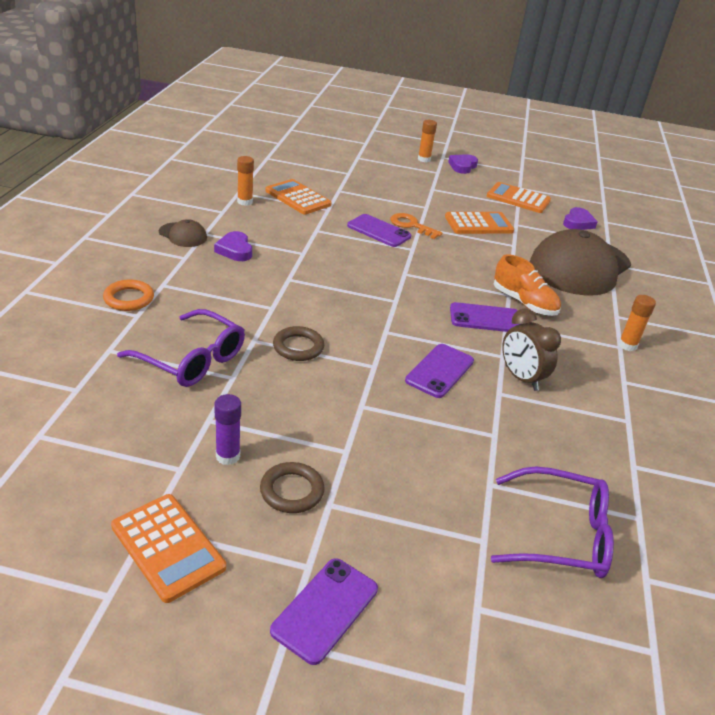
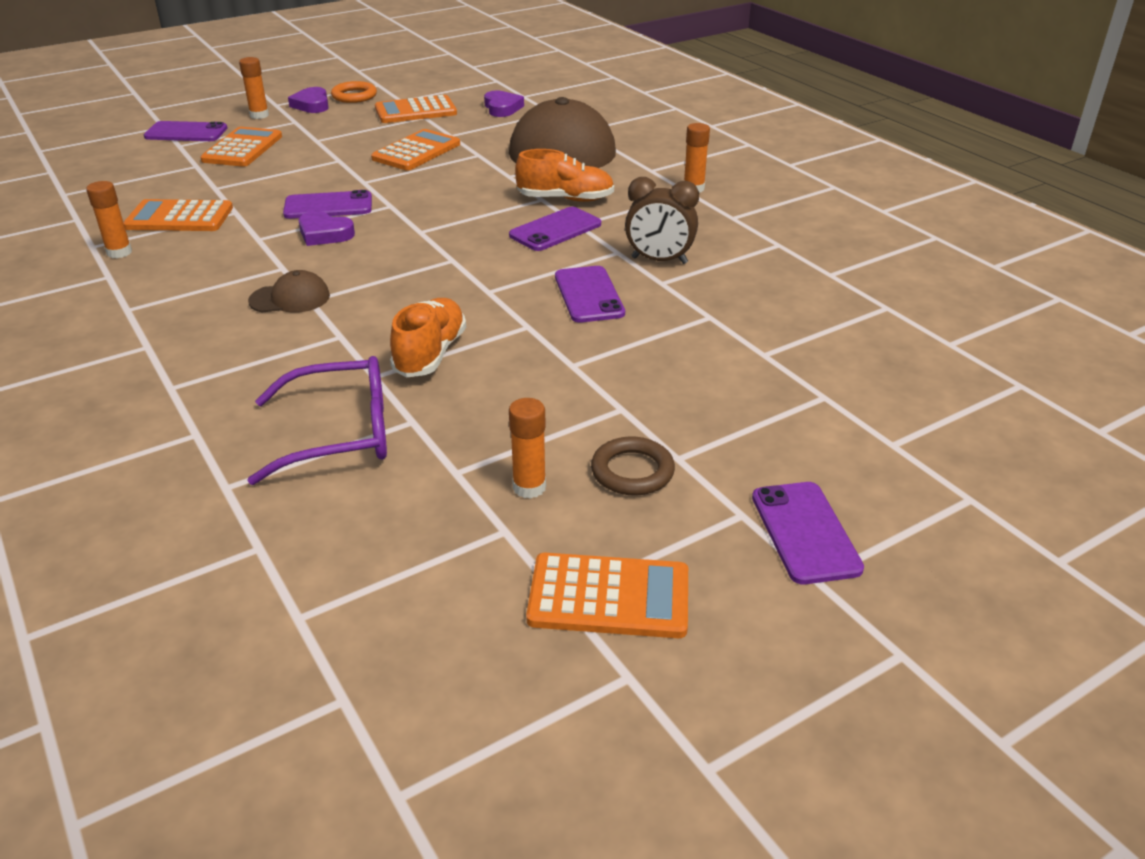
camera: 40 degrees left, 0 degrees up
(129, 299) = (153, 425): orange ring -> orange ring (354, 96)
(183, 235) = (101, 325): brown cap -> brown cap (290, 298)
(228, 456) = (529, 487): purple glue stick -> orange glue stick
(235, 250) = (197, 306): purple heart -> purple heart (324, 234)
(298, 347) = (430, 354): brown ring -> orange shoe
(371, 152) = (186, 132): none -> purple phone
(386, 174) = (242, 148): none -> orange calculator
(411, 225) = (353, 184): orange key -> none
(561, 535) = (862, 354): purple glasses -> none

